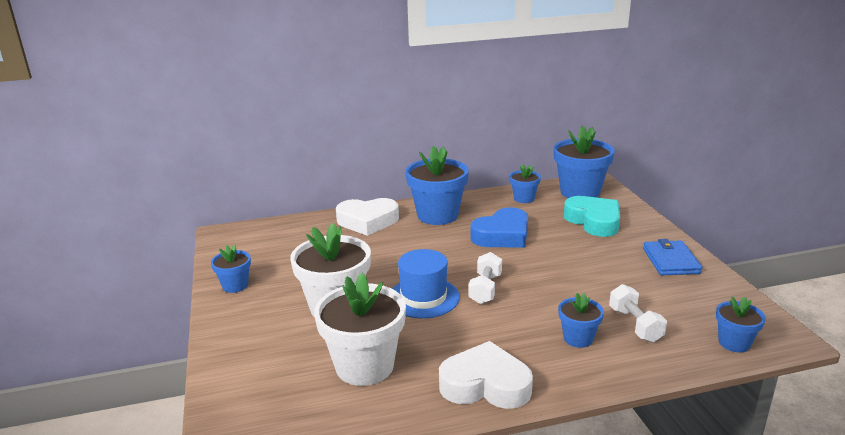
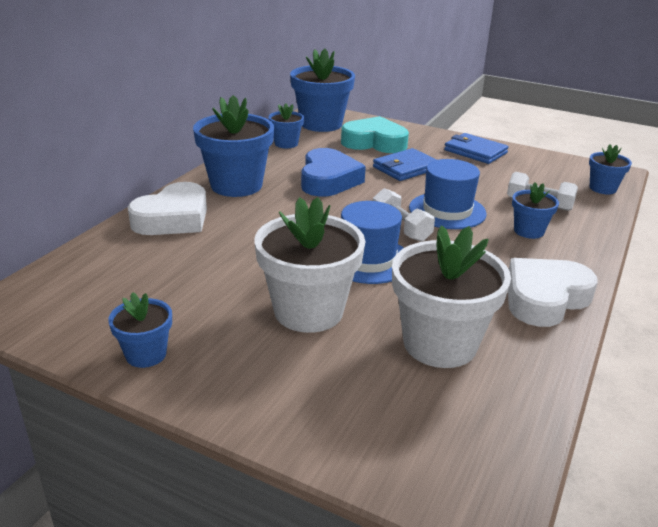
camera: 50 degrees left, 5 degrees up
(544, 293) = (447, 211): none -> blue hat
(578, 250) = (405, 168): none -> blue wallet

